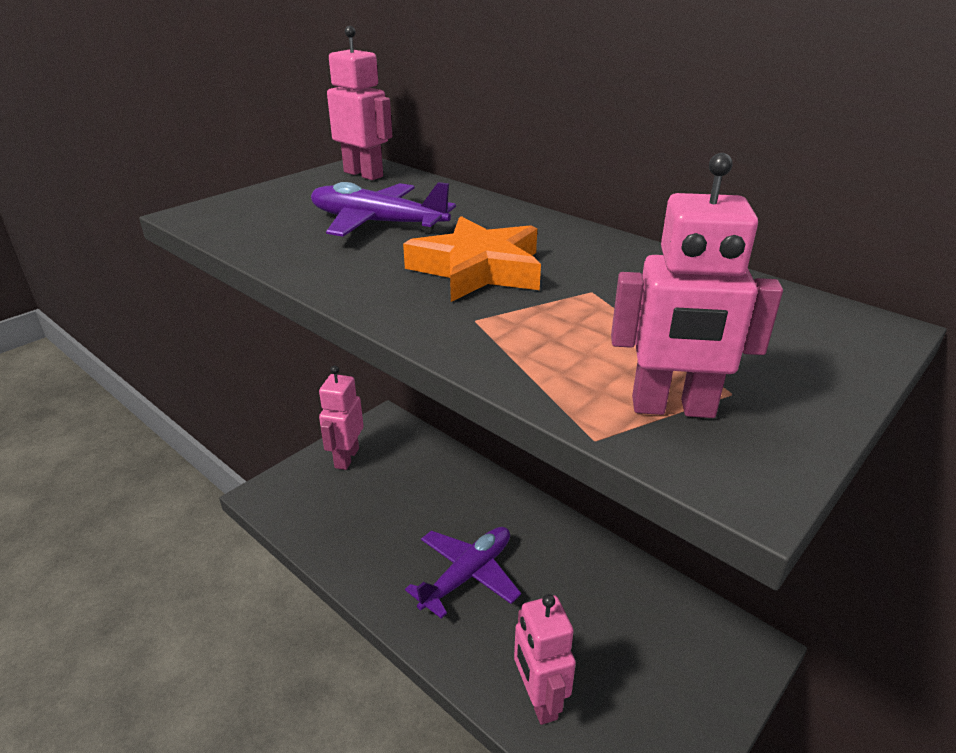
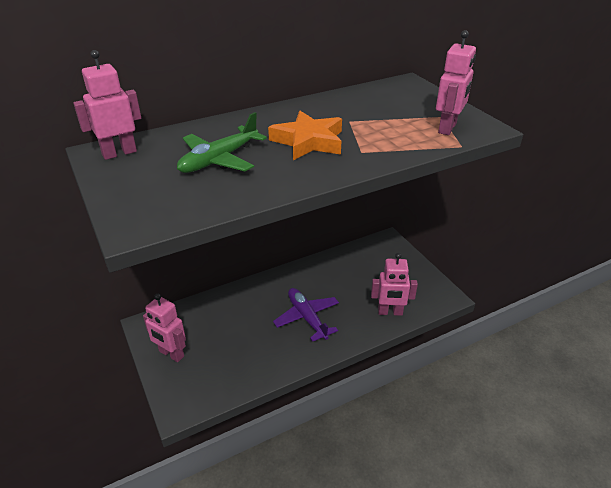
camera: 70 degrees left, 5 degrees up
(377, 223) = (219, 160): purple plane -> green plane

